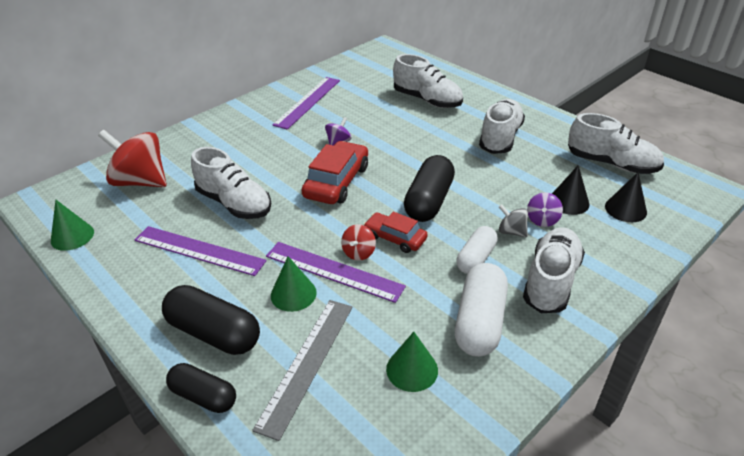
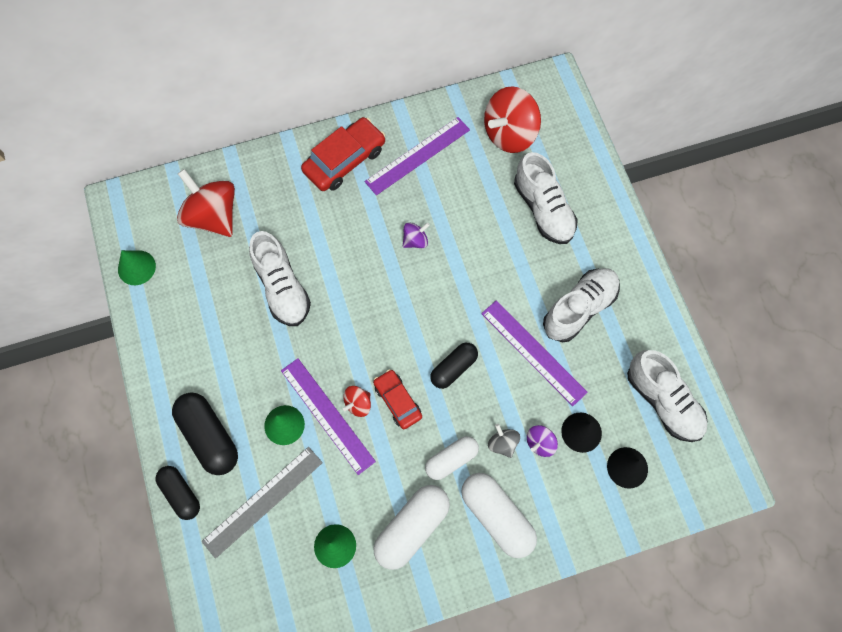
camera: 25 degrees right, 30 degrees up
(199, 250) = (231, 336): purple ruler -> purple ruler (533, 352)
(337, 182) = (385, 300): red car -> red car (344, 160)
(371, 75) = (509, 134): none -> red spinning top
(429, 201) = (453, 368): black capsule -> black capsule, size x0.64
(551, 281) = (497, 516): white shoe -> white capsule

